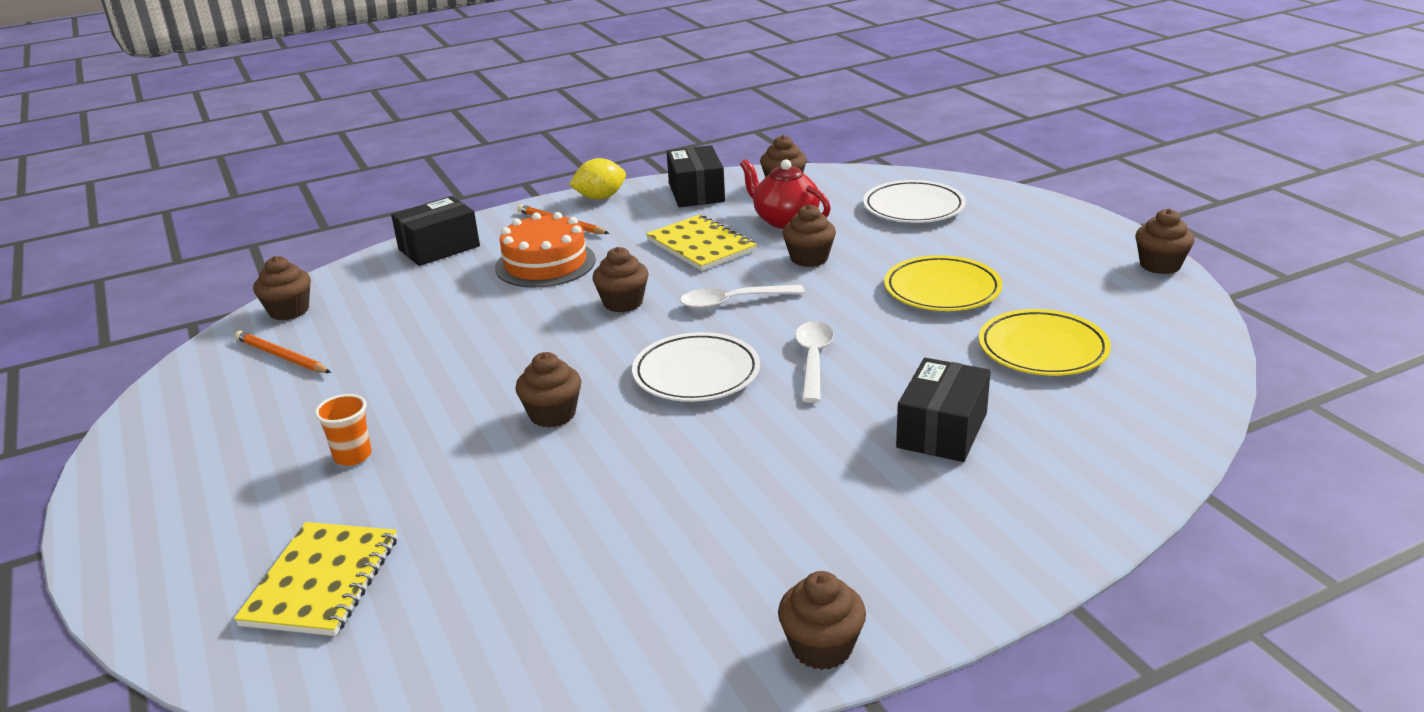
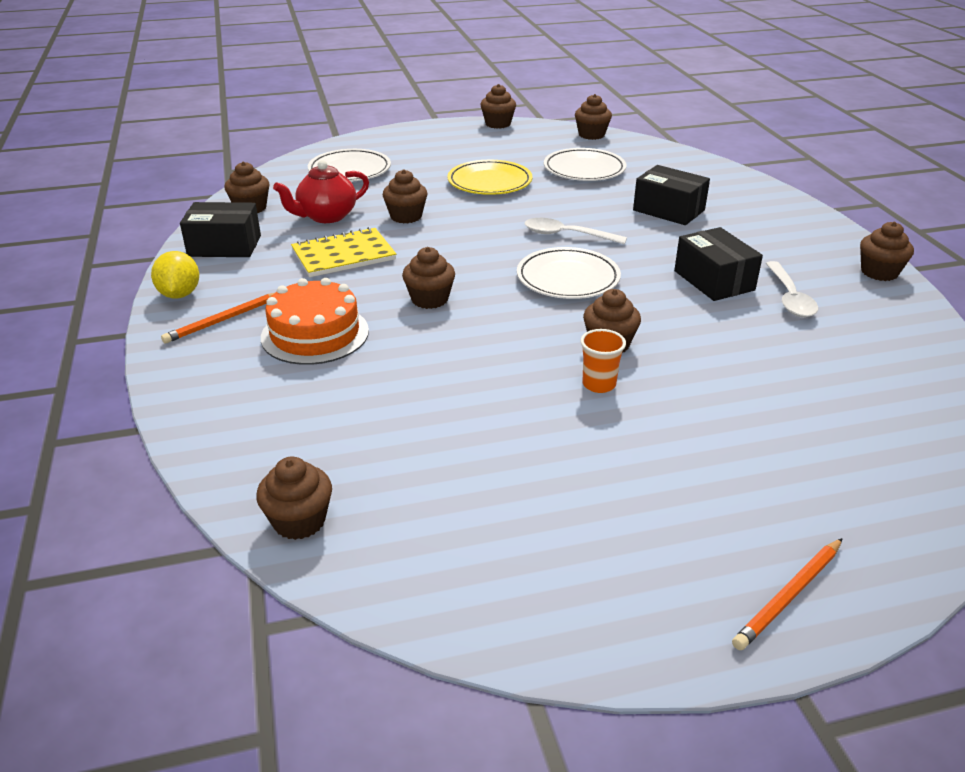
camera: 80 degrees left, 5 degrees up
(281, 356) = (422, 519): orange pencil -> orange pencil (789, 596)
(322, 581) = (840, 464): yellow notebook -> none
(353, 456) = (651, 454): orange cup -> orange cup (599, 384)
(439, 248) = (212, 401): black box -> black box (714, 280)
(733, 302) = (460, 253): white spoon -> white spoon (789, 297)
(1042, 349) = (584, 169): yellow plate -> white plate
(1194, 340) = (591, 135): none -> brown cupcake

